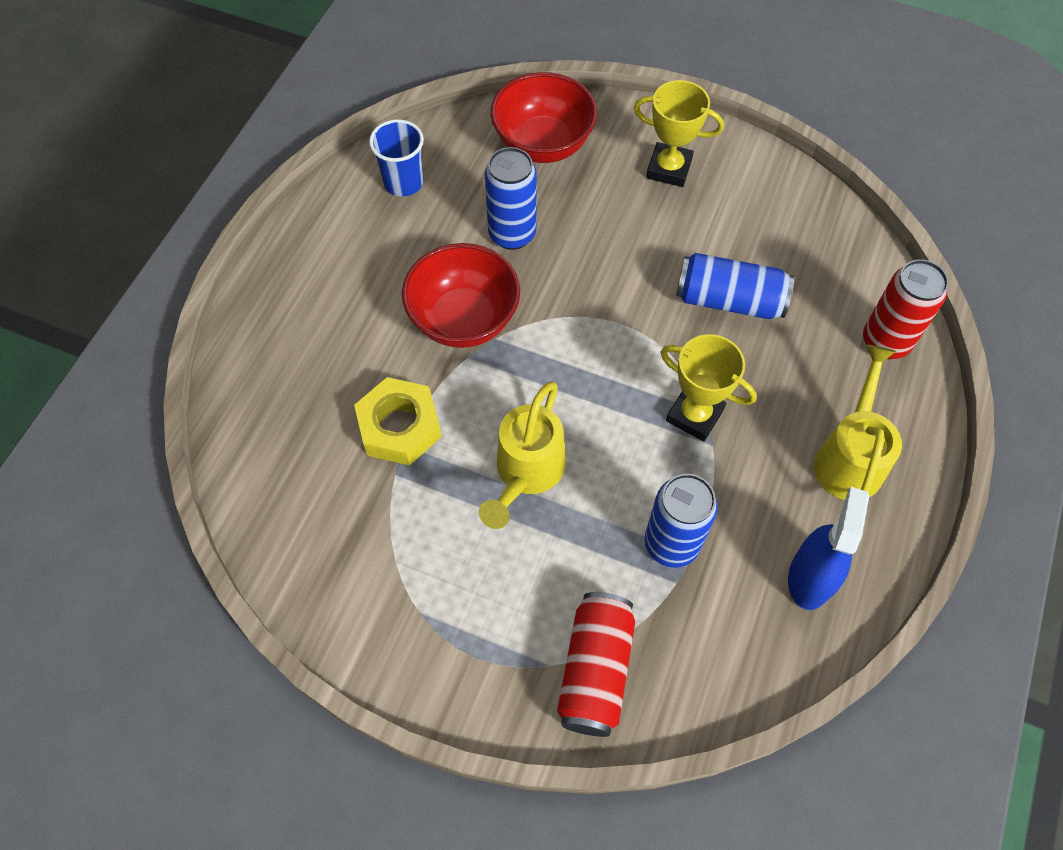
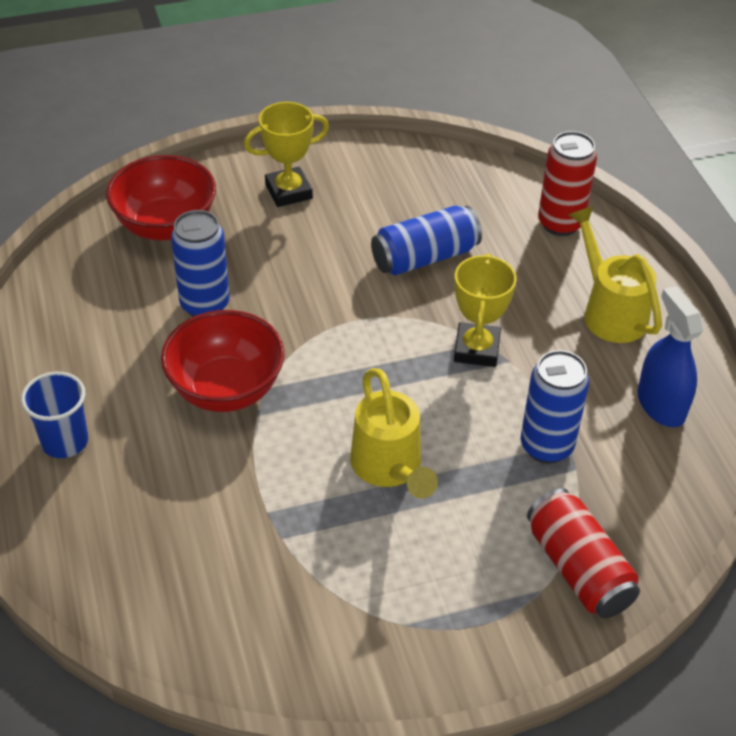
camera: 40 degrees left, 15 degrees down
(399, 427) = (250, 501): yellow nut -> none
(403, 182) = (66, 317): blue cup -> blue cup (64, 441)
(694, 415) = (476, 349): yellow trophy -> yellow trophy turned 75 degrees counterclockwise

